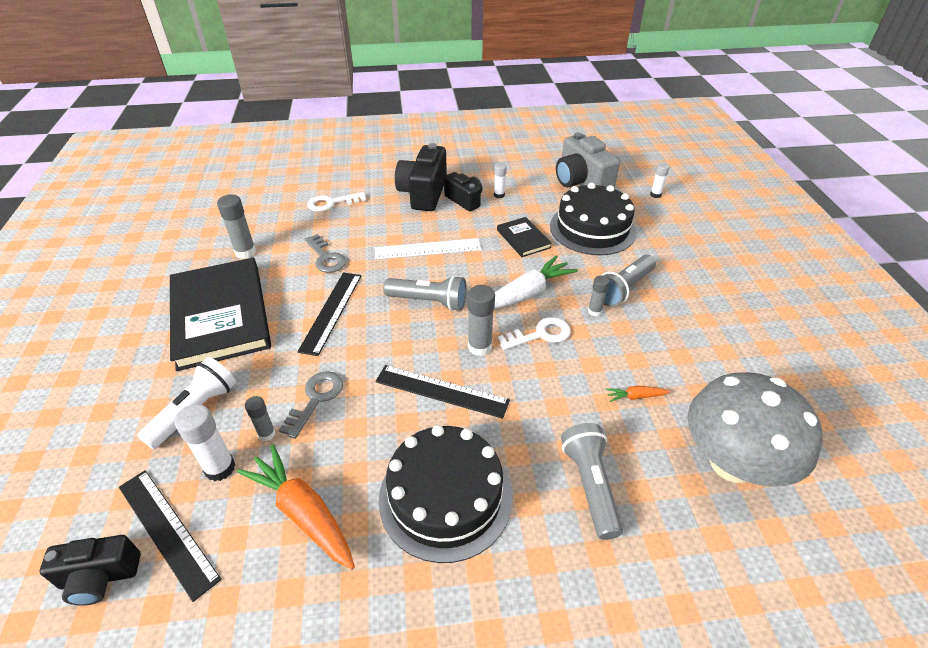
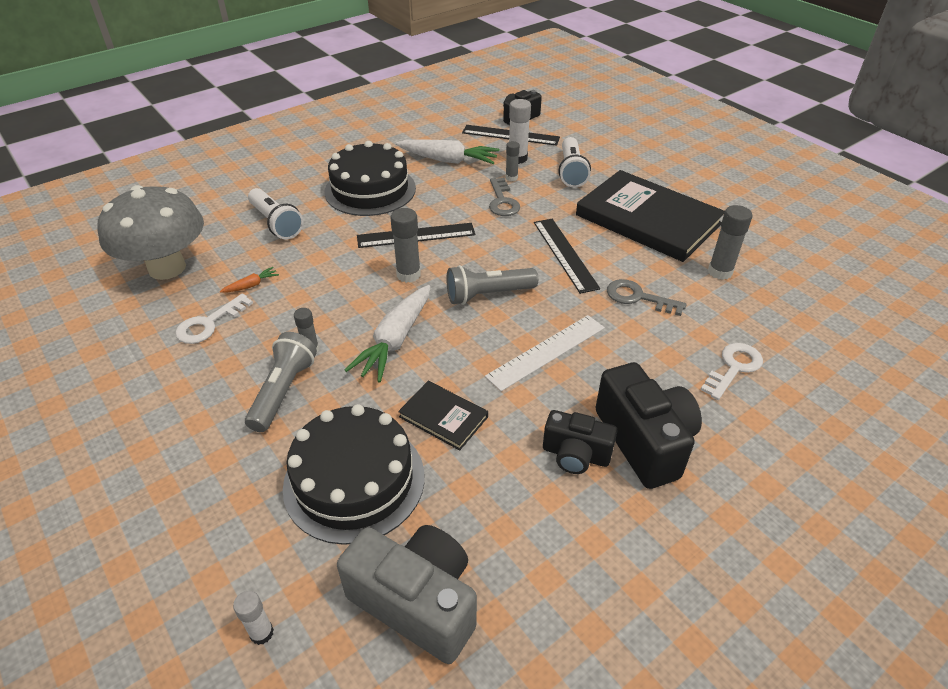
camera: 150 degrees right, 0 degrees up
(303, 512) = (448, 160): orange carrot -> white carrot
(499, 195) = (535, 492): white glue stick -> none
(540, 334) = (358, 305): white key -> white key (209, 323)
(590, 485) = (276, 223): grey flashlight -> white flashlight

